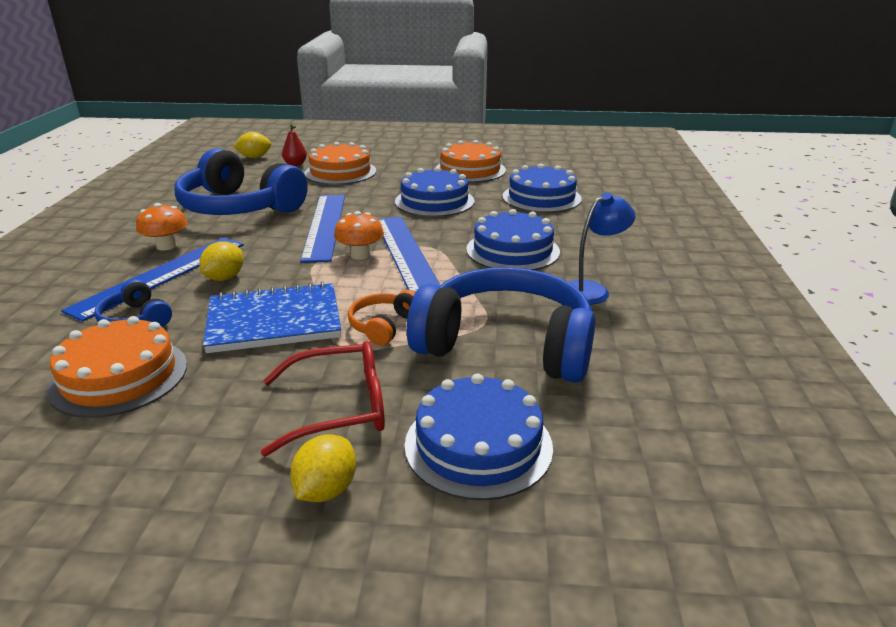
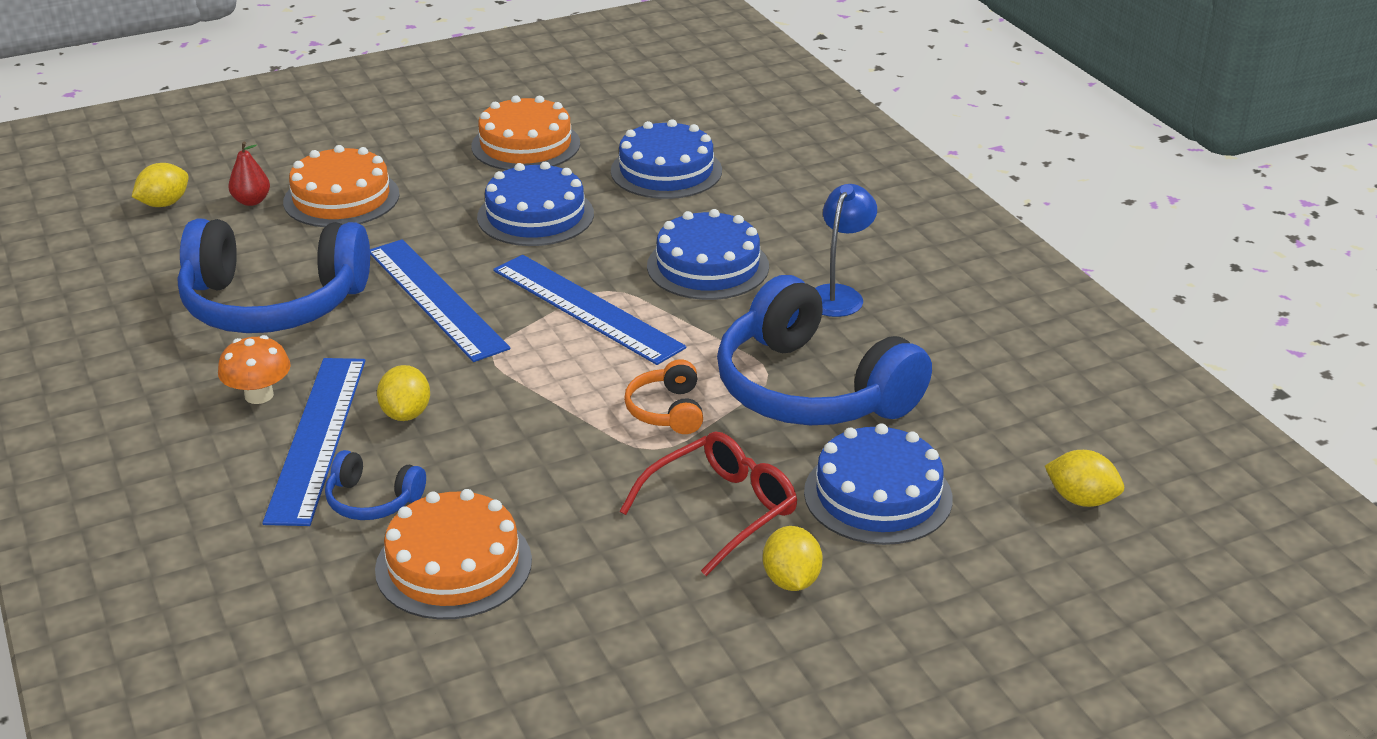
camera: 30 degrees left, 5 degrees up
(274, 321) = (540, 446): blue notebook -> none
(360, 255) = (535, 328): orange mushroom -> none
(506, 345) = (811, 389): blue headphones -> blue headphones turned 120 degrees counterclockwise
(681, 528) = (1081, 499): none -> yellow lemon

